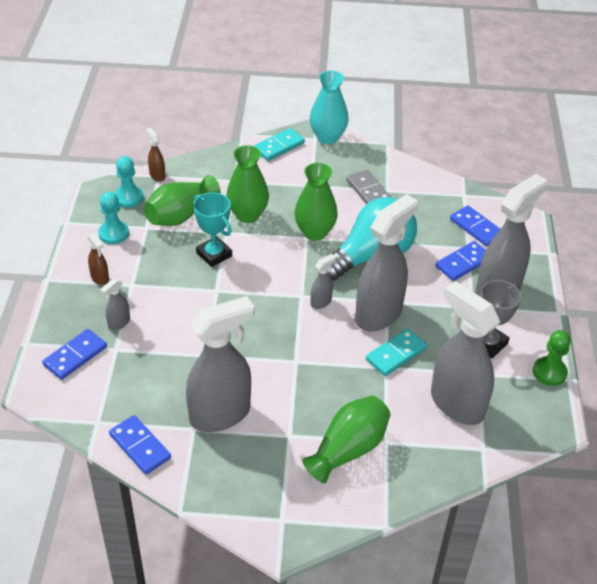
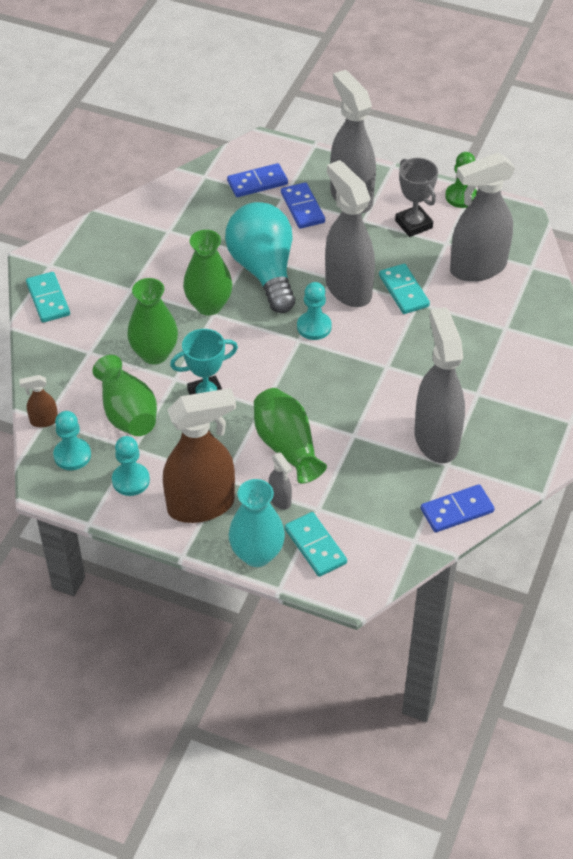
camera: 70 degrees left, 5 degrees up
(75, 356) = (315, 546): blue domino -> turquoise domino
(100, 278) = (201, 505): brown spray bottle -> brown spray bottle, size x2.34
(321, 302) = (314, 327): grey spray bottle -> turquoise pawn
(327, 137) = (54, 254): turquoise vase -> turquoise vase (257, 554)
(348, 449) = (506, 356): green vase -> green vase (287, 446)
(368, 191) = (163, 245): grey domino -> none

